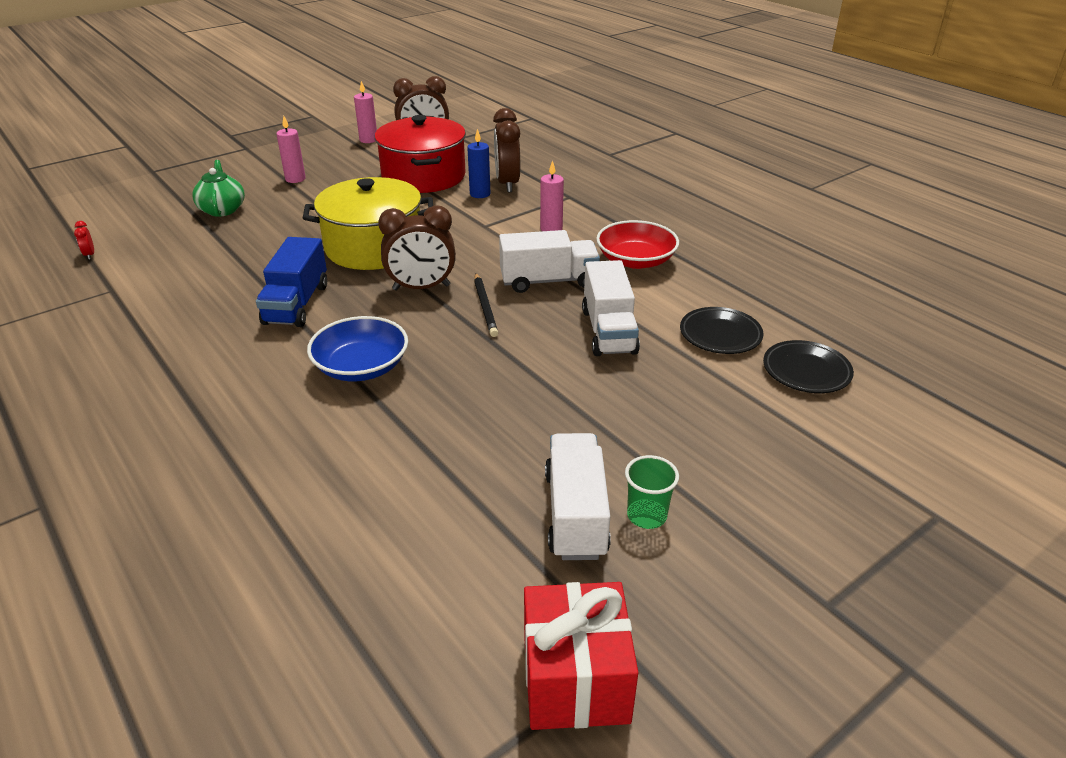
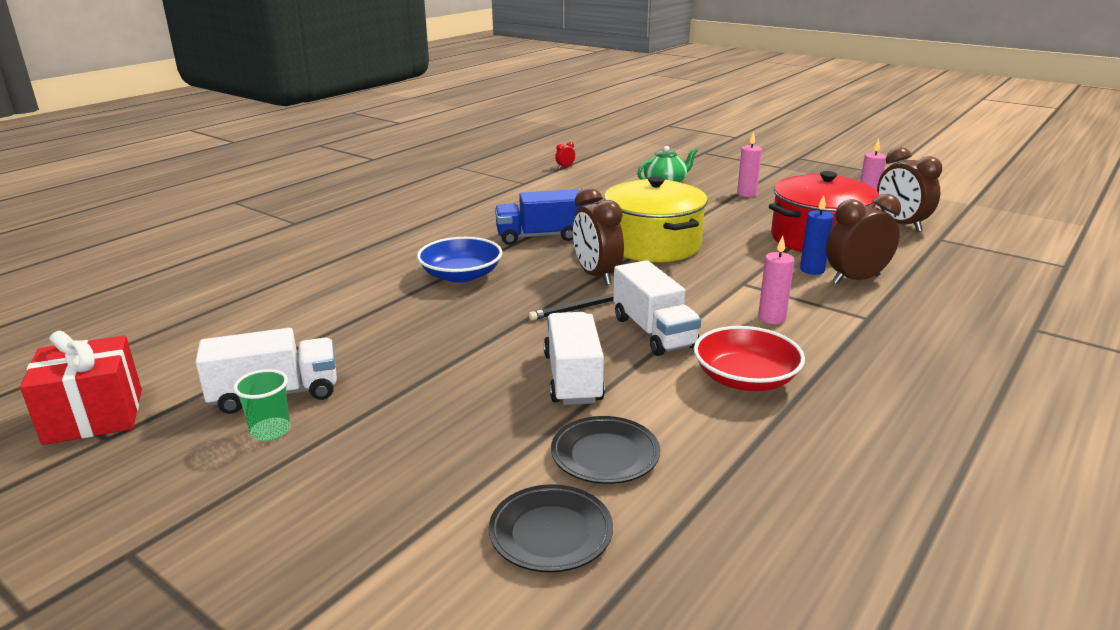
camera: 75 degrees right, 10 degrees down
(608, 331) = (573, 378): white truck -> white truck turned 105 degrees clockwise

